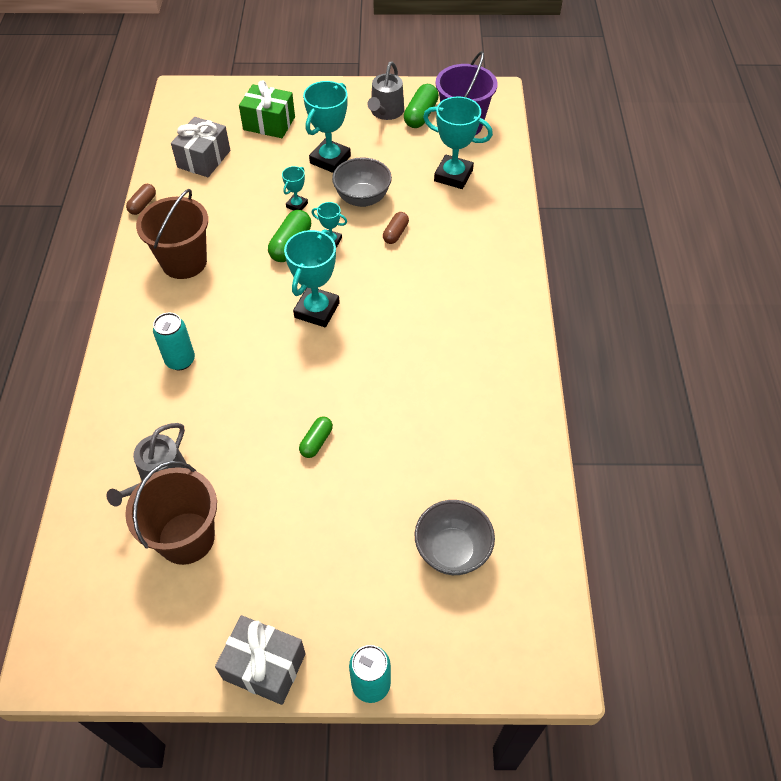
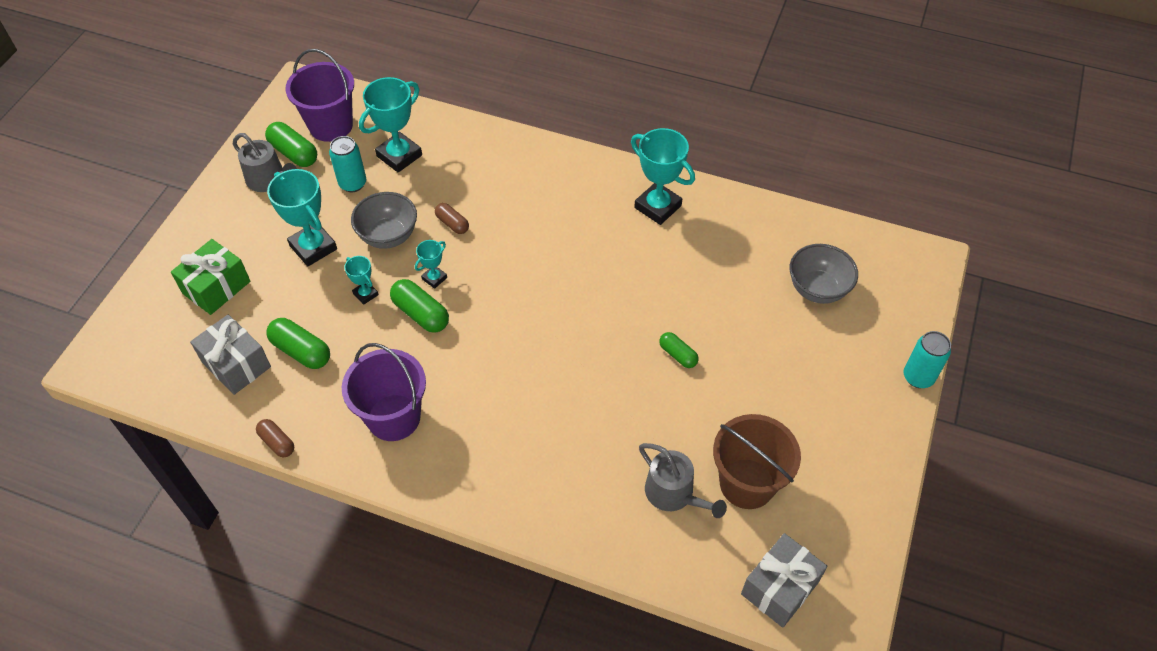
camera: 70 degrees left, 0 degrees up
(180, 360) = (533, 448): turquoise can -> turquoise can (353, 184)
(184, 262) = (394, 417): brown bucket -> purple bucket
(228, 188) = (301, 351): none -> green capsule
(264, 666) = (887, 448): grey gift -> grey gift (780, 588)
(317, 310) = (521, 314): turquoise trophy -> turquoise trophy (657, 207)

